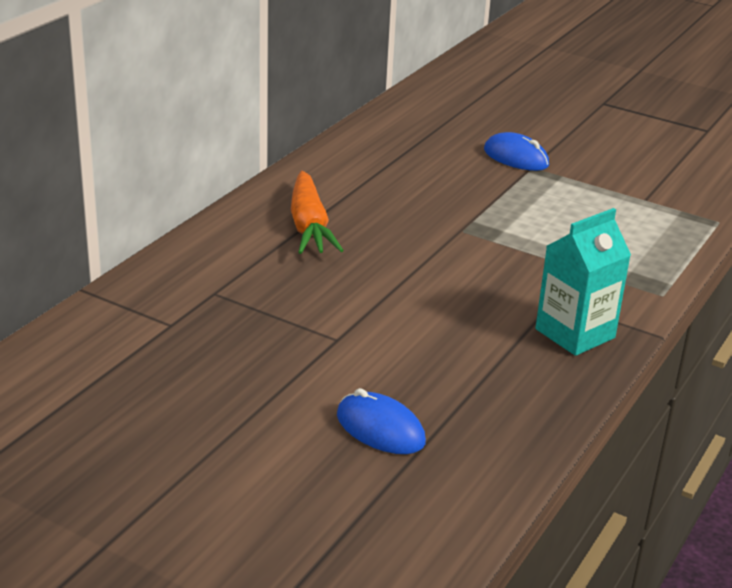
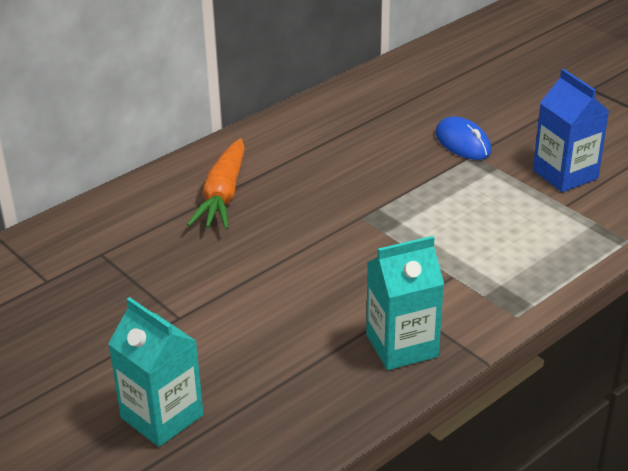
camera: 20 degrees right, 5 degrees up
(380, 429) = (162, 416): blue mouse -> turquoise carton
(627, 174) = (565, 174): none -> blue carton

